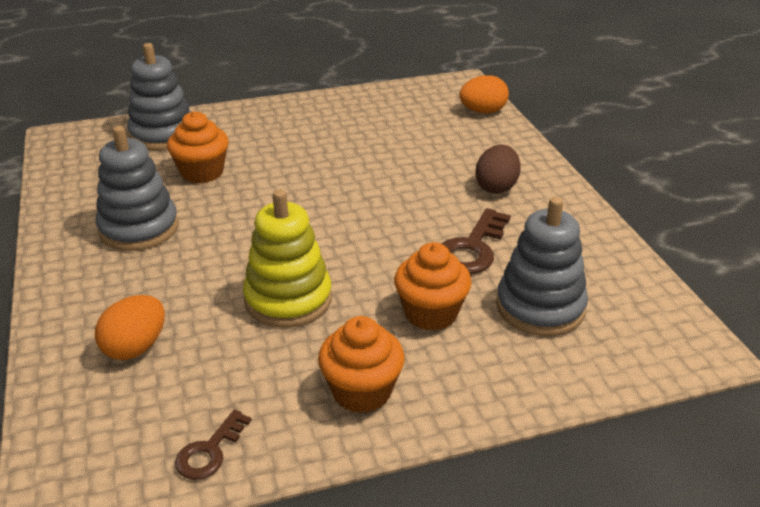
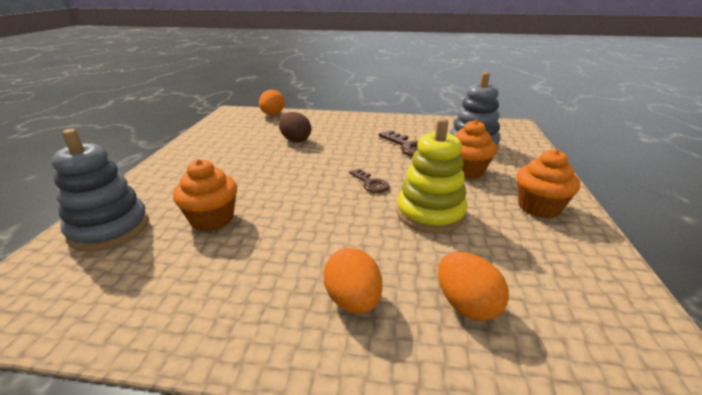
camera: 65 degrees left, 5 degrees down
(119, 282) = (353, 300): none -> orange egg
(139, 228) = (268, 272): grey stacking toy -> none
(210, 451) = (607, 282): brown key -> brown key (370, 183)
(496, 187) = (355, 129): brown egg -> brown egg (295, 140)

